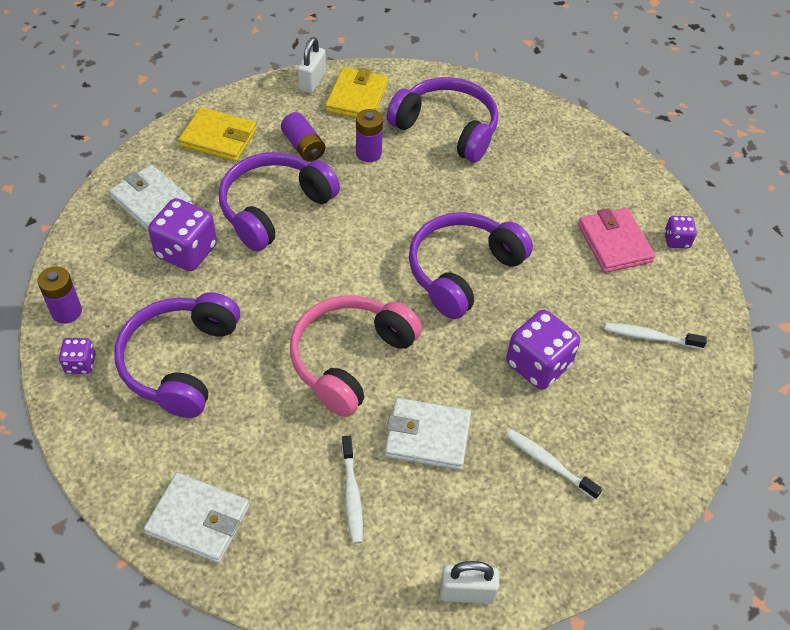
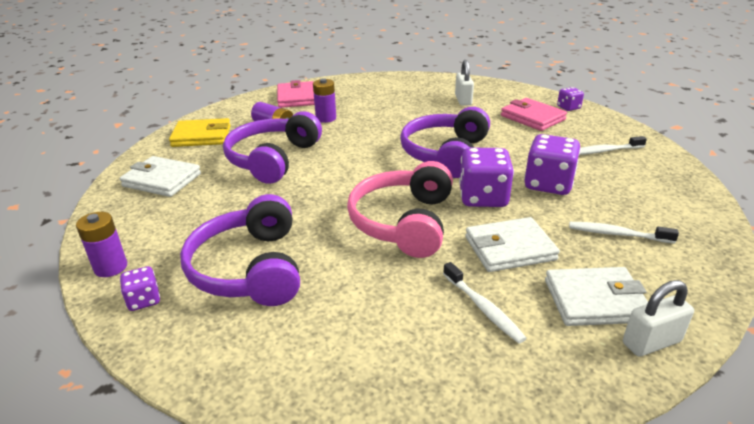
camera: 20 degrees left, 20 degrees down
(186, 251) = (212, 199): purple dice -> purple dice (483, 197)
(198, 520) = (349, 383): white wallet -> white wallet (595, 301)
(312, 81) = (258, 98): white padlock -> white padlock (463, 100)
(357, 98) = (297, 98): yellow wallet -> pink wallet
(447, 128) = (372, 97): purple headphones -> none

